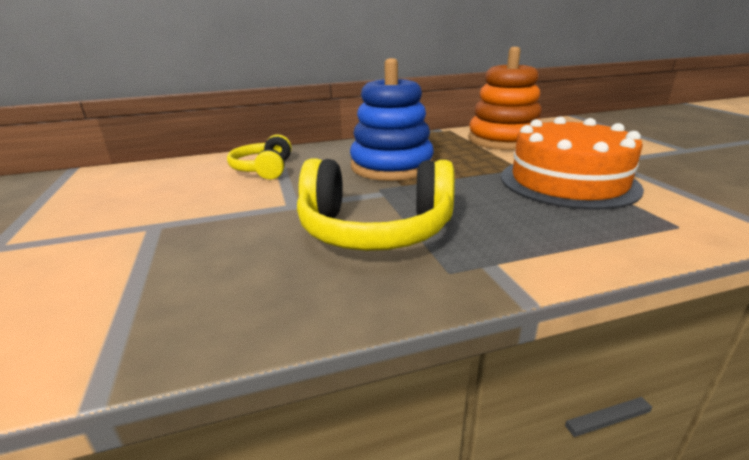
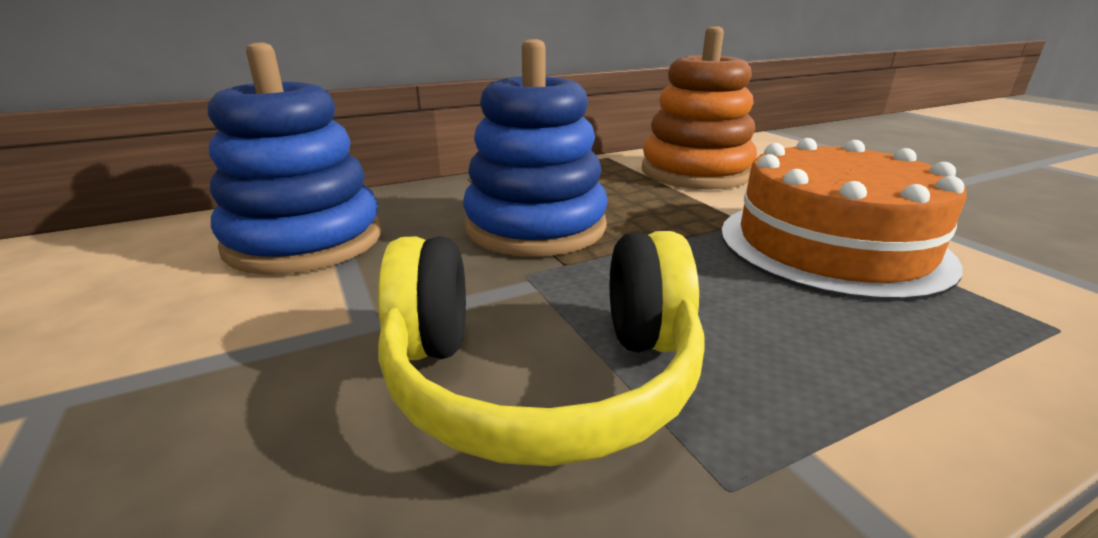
camera: 10 degrees left, 0 degrees up
(264, 169) = (305, 241): yellow headphones -> blue stacking toy

